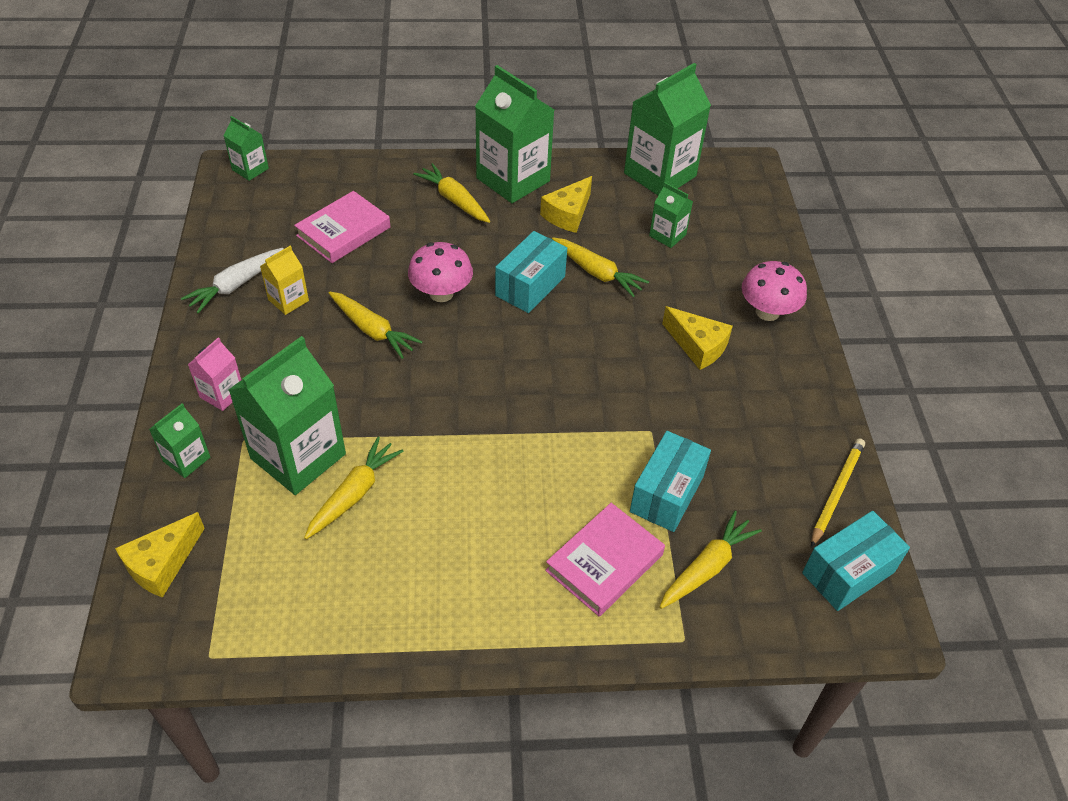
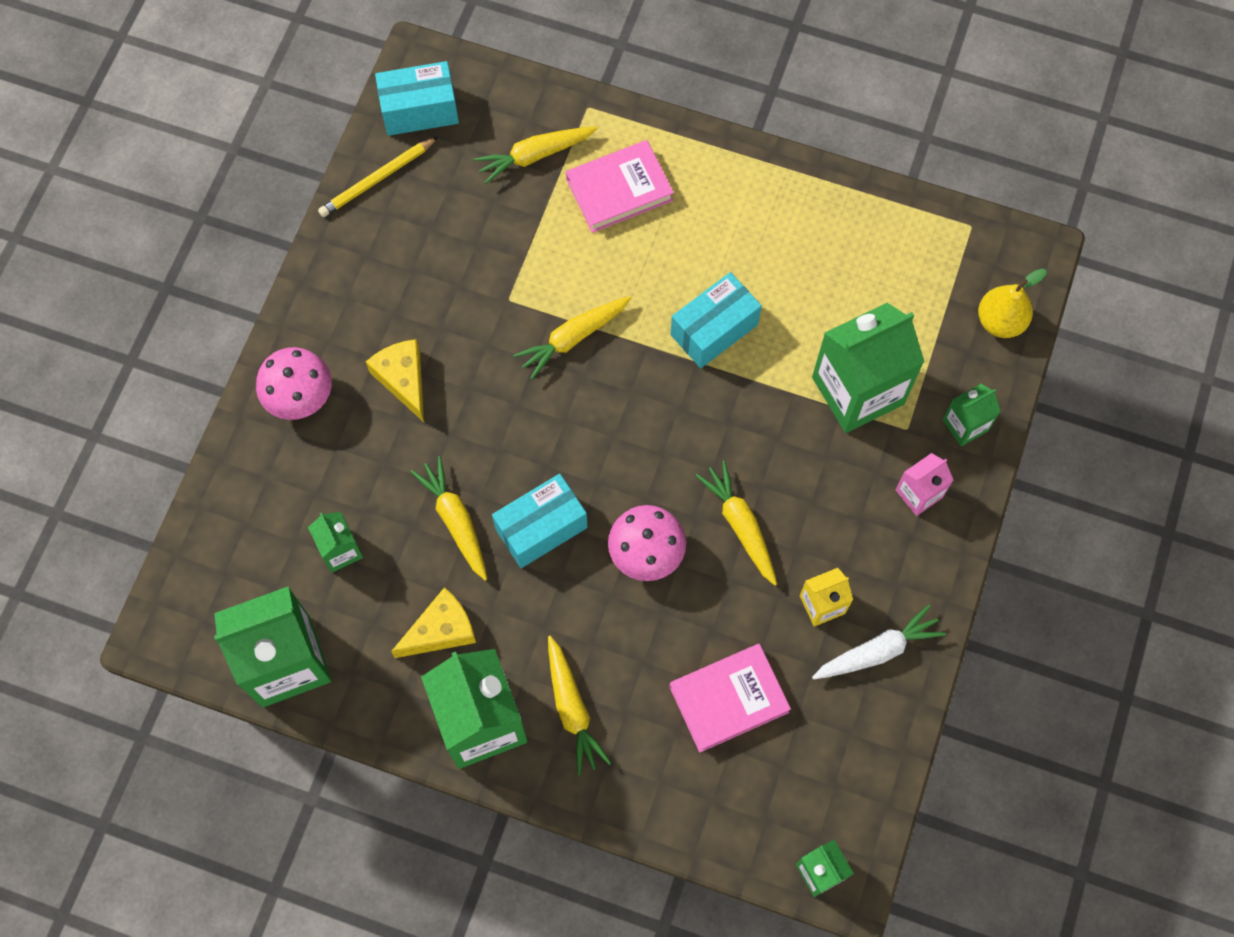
camera: 155 degrees left, 20 degrees up
(162, 564) = (1000, 321): yellow cheese -> yellow pear
(354, 494) = (815, 331): yellow carrot -> yellow carrot (573, 338)
(666, 494) = (531, 231): turquoise box -> turquoise box (714, 330)

